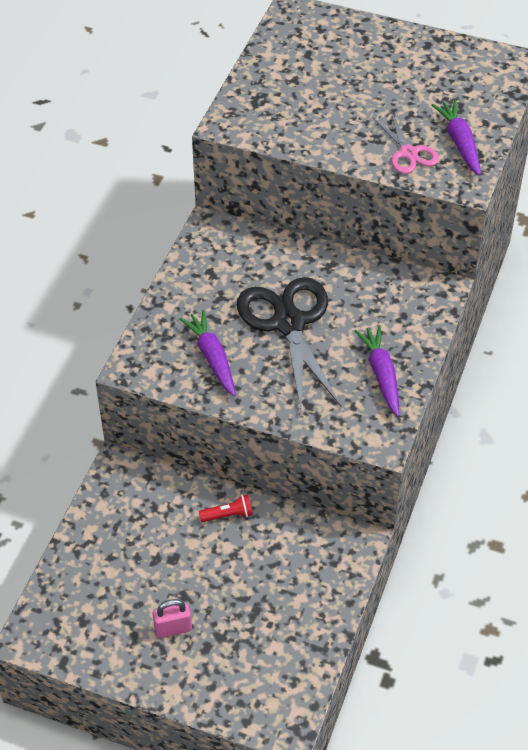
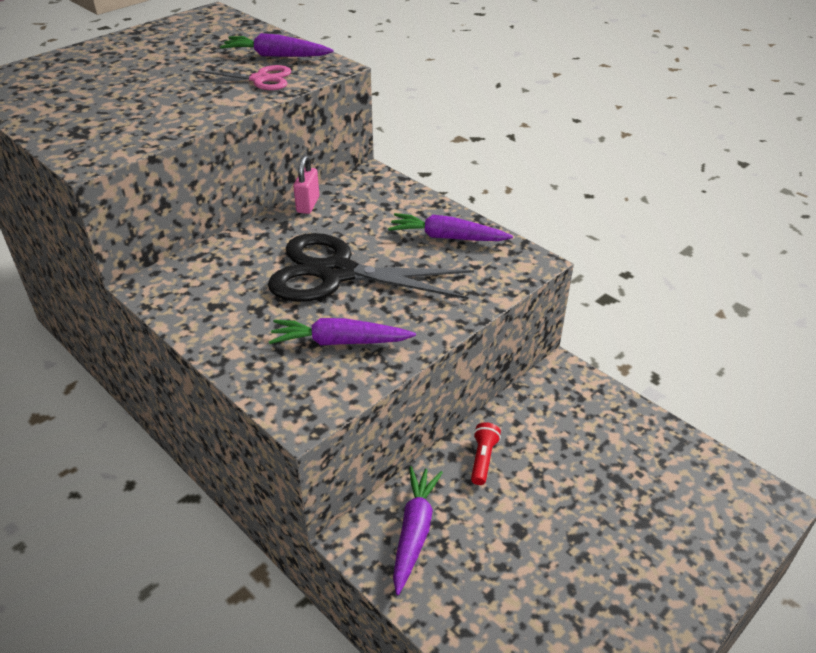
camera: 65 degrees left, 10 degrees down
(141, 496) = (414, 531): none -> purple carrot
(173, 629) = (618, 564): pink padlock -> pink padlock (308, 205)

